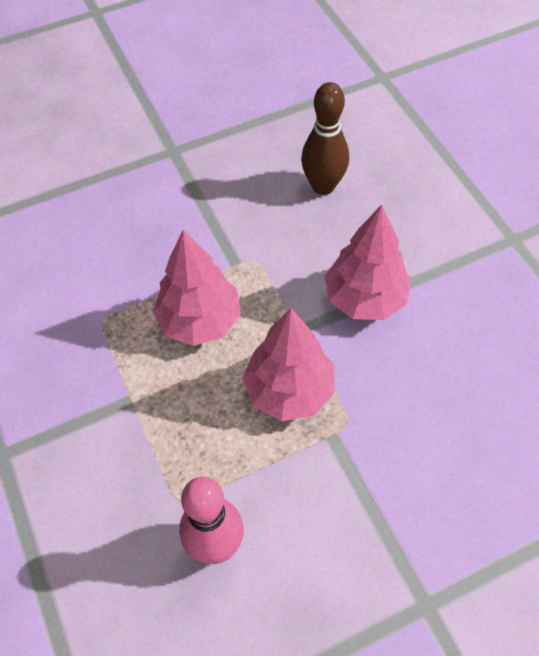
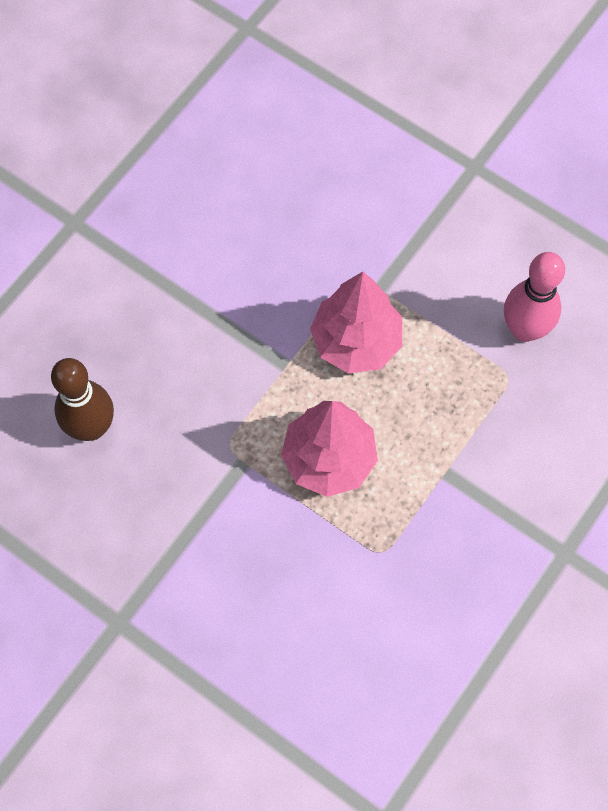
camera: 120 degrees left, 10 degrees up
(365, 298) = (219, 323): pink tree -> none

